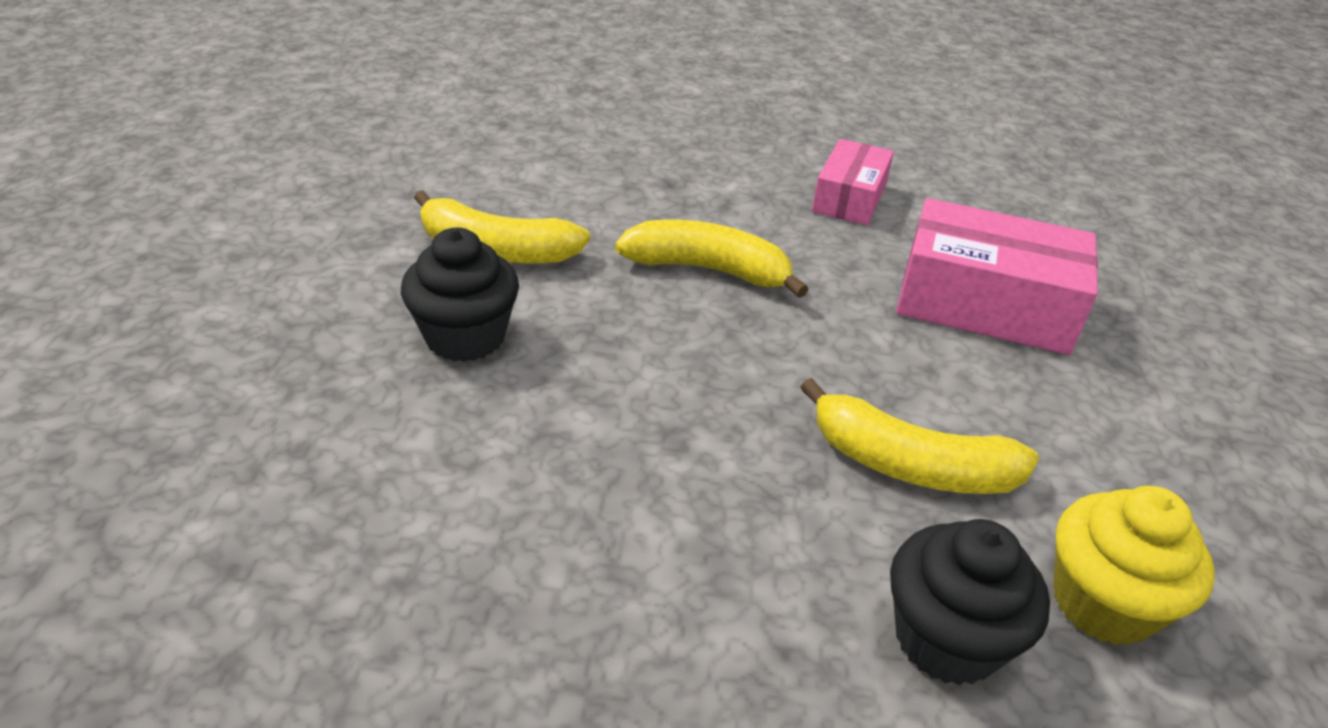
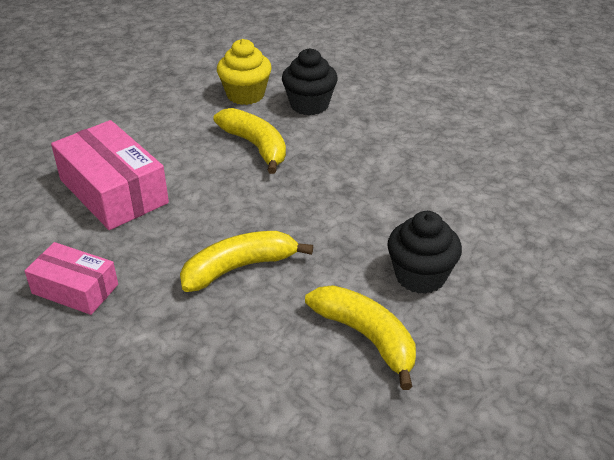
camera: 145 degrees left, 0 degrees up
(708, 270) = (239, 268): yellow banana -> yellow banana turned 105 degrees clockwise
(849, 198) = (75, 289): pink box -> pink box turned 60 degrees clockwise

